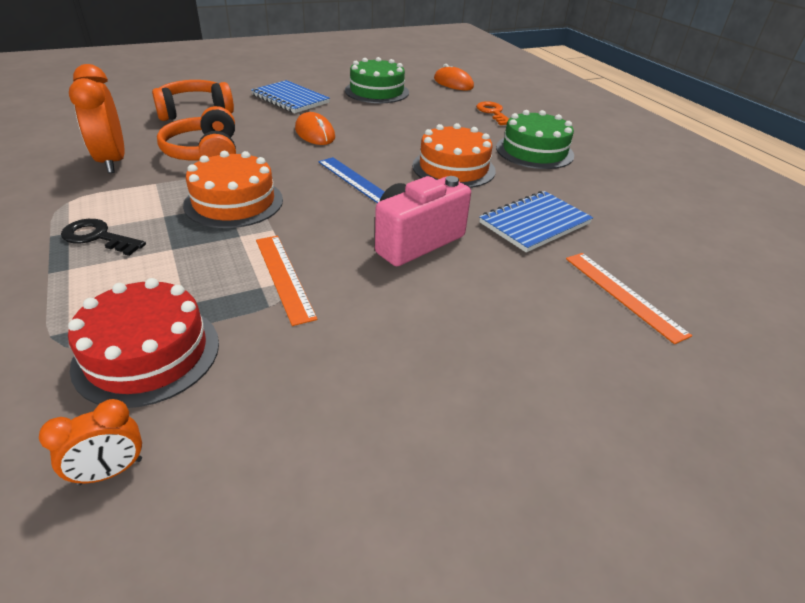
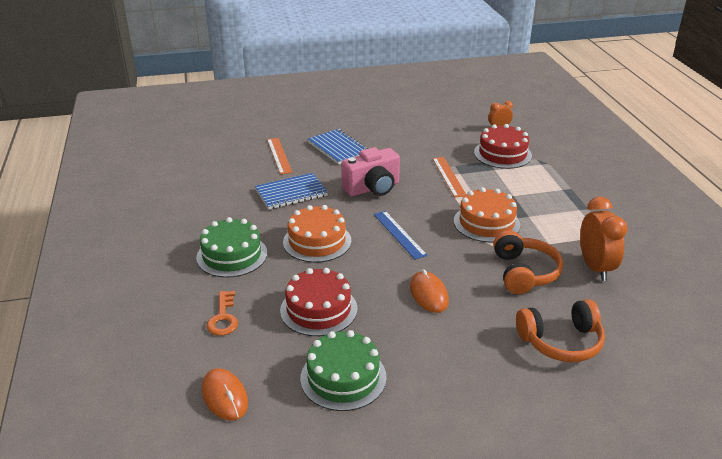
camera: 165 degrees left, 5 degrees down
(98, 237) = (559, 205): black key -> none
(290, 99) = (457, 364): blue notebook -> blue notebook (338, 148)
(416, 120) = (318, 309): none -> red cake

